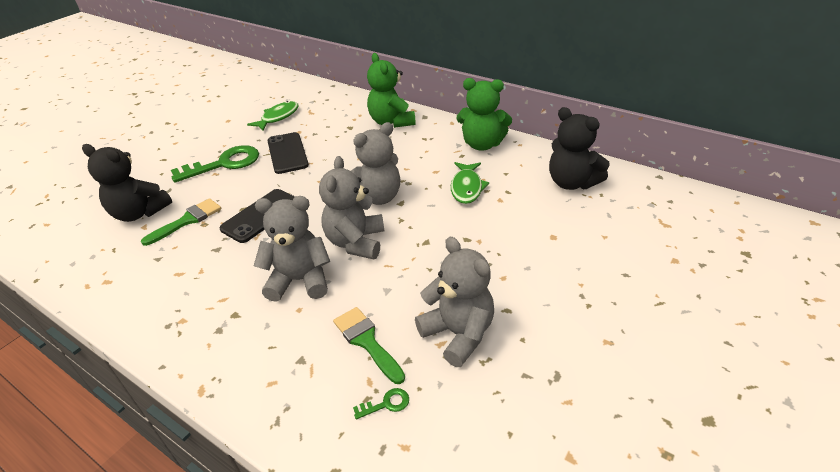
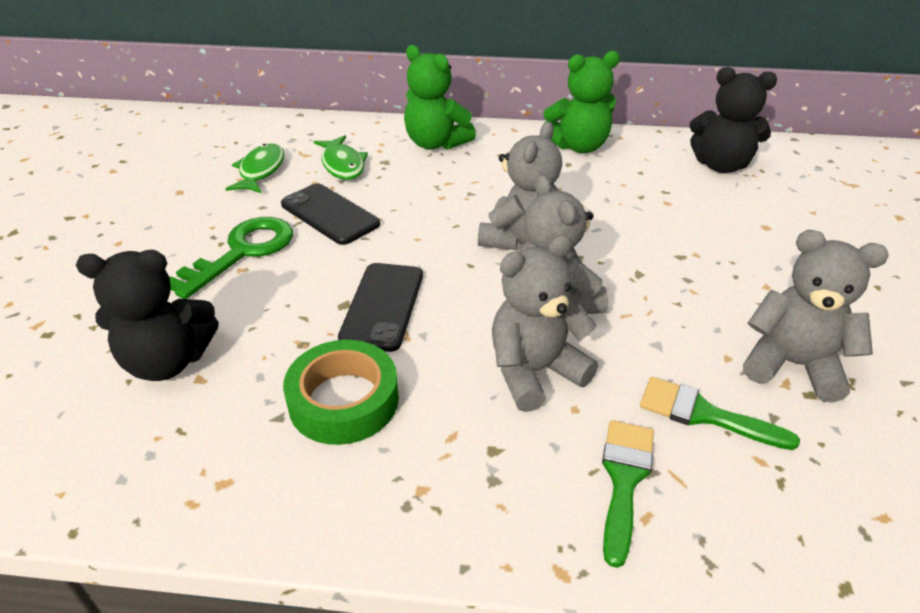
camera: 30 degrees left, 0 degrees up
(187, 220) = (269, 347): green brush -> green brush (624, 479)
(193, 261) = (344, 400): none -> green tape
(386, 404) = (809, 478): green key -> none
(467, 188) = (616, 199): green fish -> green fish (342, 165)

